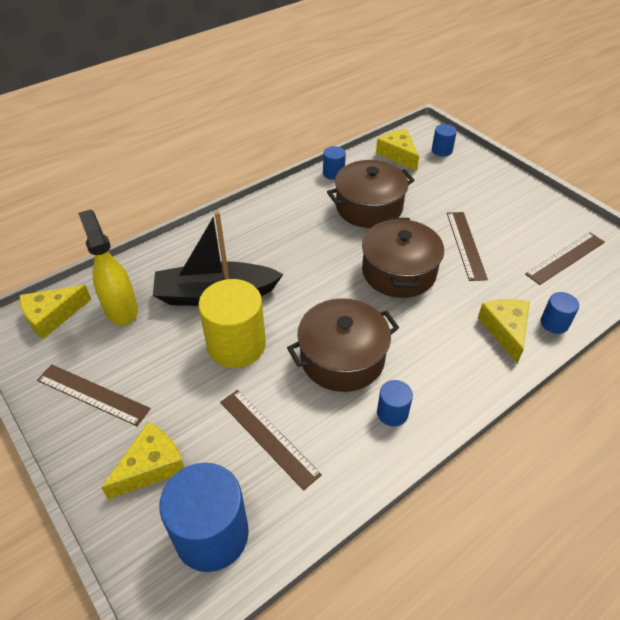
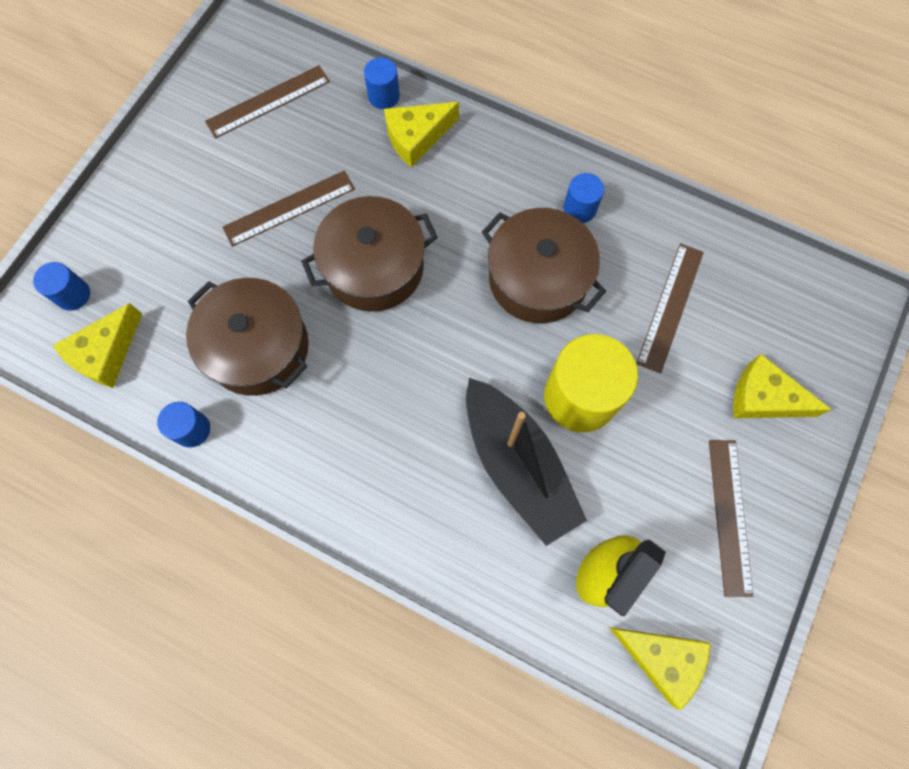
camera: 115 degrees left, 25 degrees up
(211, 534) = (786, 307): blue cylinder -> none
(565, 258) = (268, 101): brown ruler -> brown ruler turned 60 degrees counterclockwise

